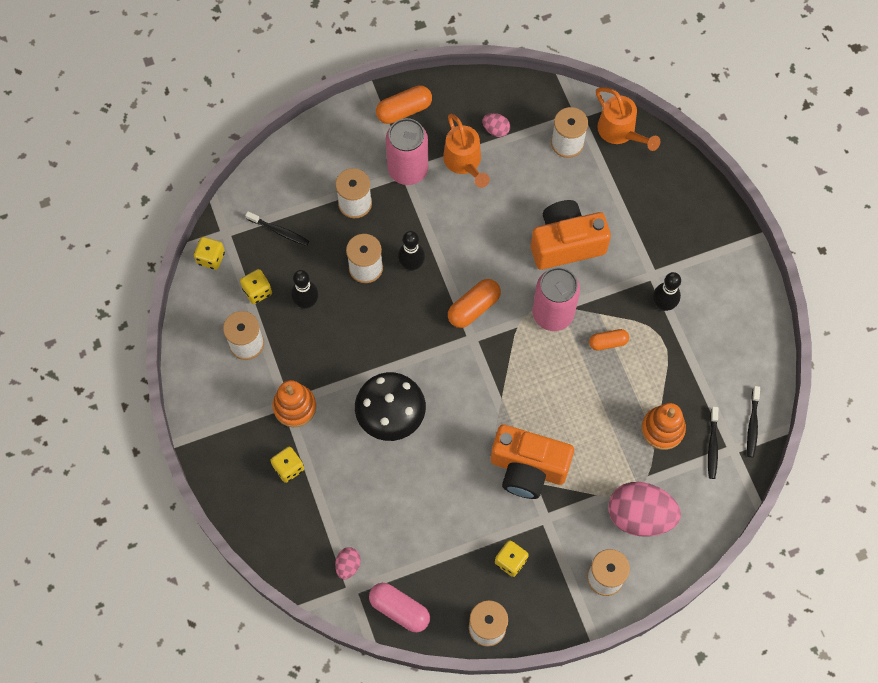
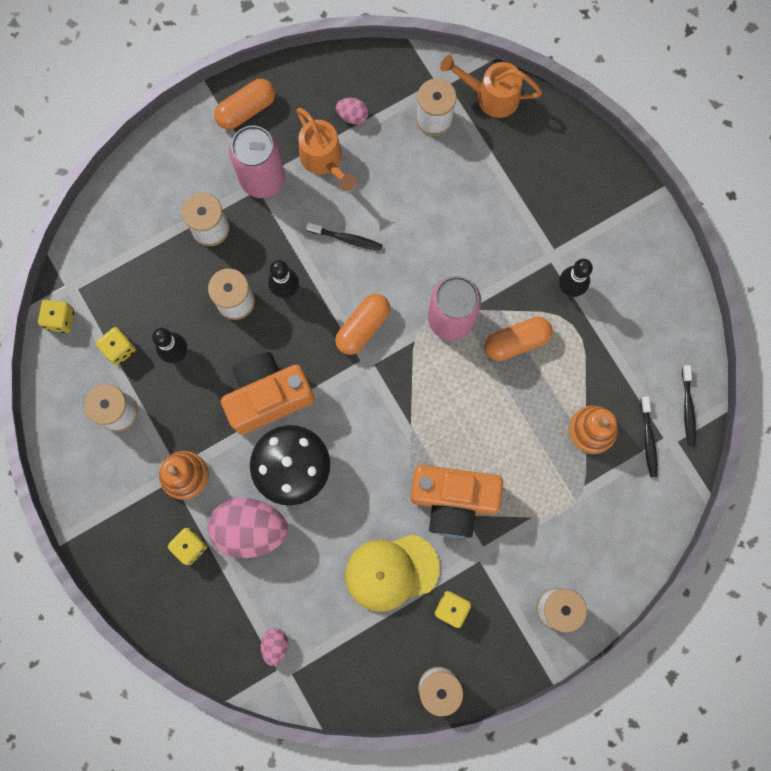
camera: 10 degrees left, 10 degrees up
(279, 231) = (131, 275): black toothbrush -> black toothbrush (346, 239)
(399, 609) = (340, 685): pink capsule -> none
(462, 520) = (391, 572): none -> yellow cap
(566, 244) = (452, 236): orange camera -> orange camera (268, 396)
(608, 342) = (516, 341): orange capsule -> orange capsule, size x1.55
(620, 132) = (491, 96): orange watering can -> orange watering can turned 150 degrees clockwise
(640, 516) = (582, 532): pink egg -> pink egg (250, 529)

